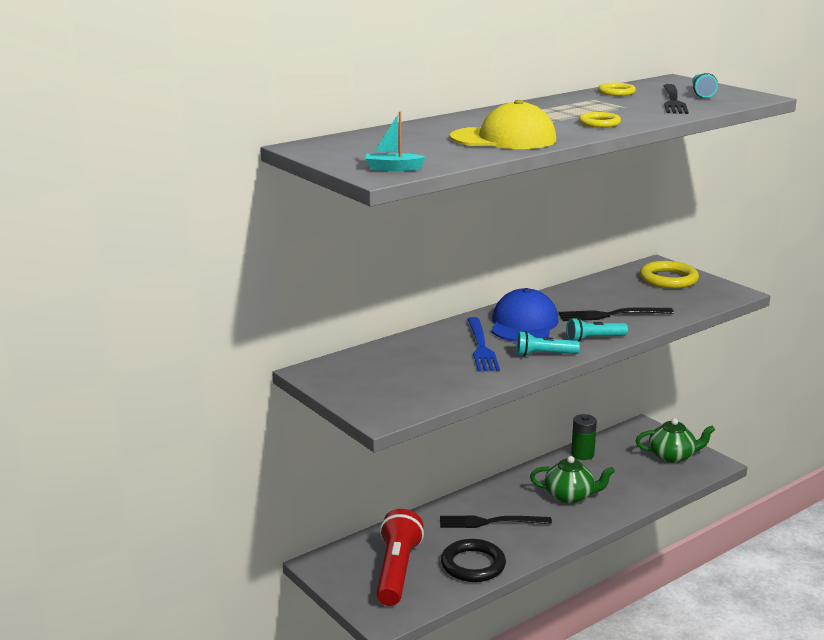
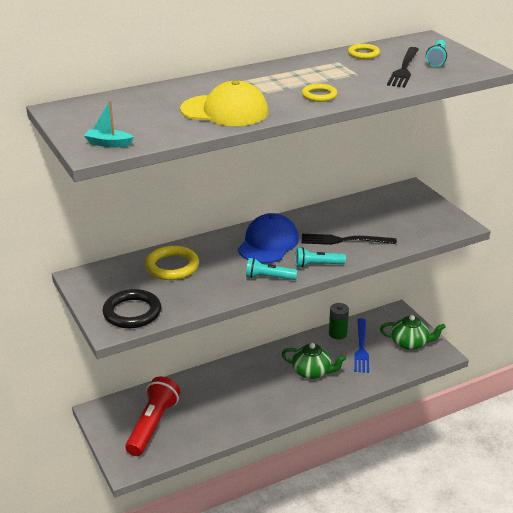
camera: 10 degrees right, 10 degrees up
(473, 565) = (212, 426): black ring -> black ring (132, 312)
(481, 347) = (222, 264): blue fork -> blue fork (361, 348)
(490, 522) = (240, 389): black fork -> none
(668, 279) = (411, 206): yellow ring -> yellow ring (172, 266)

